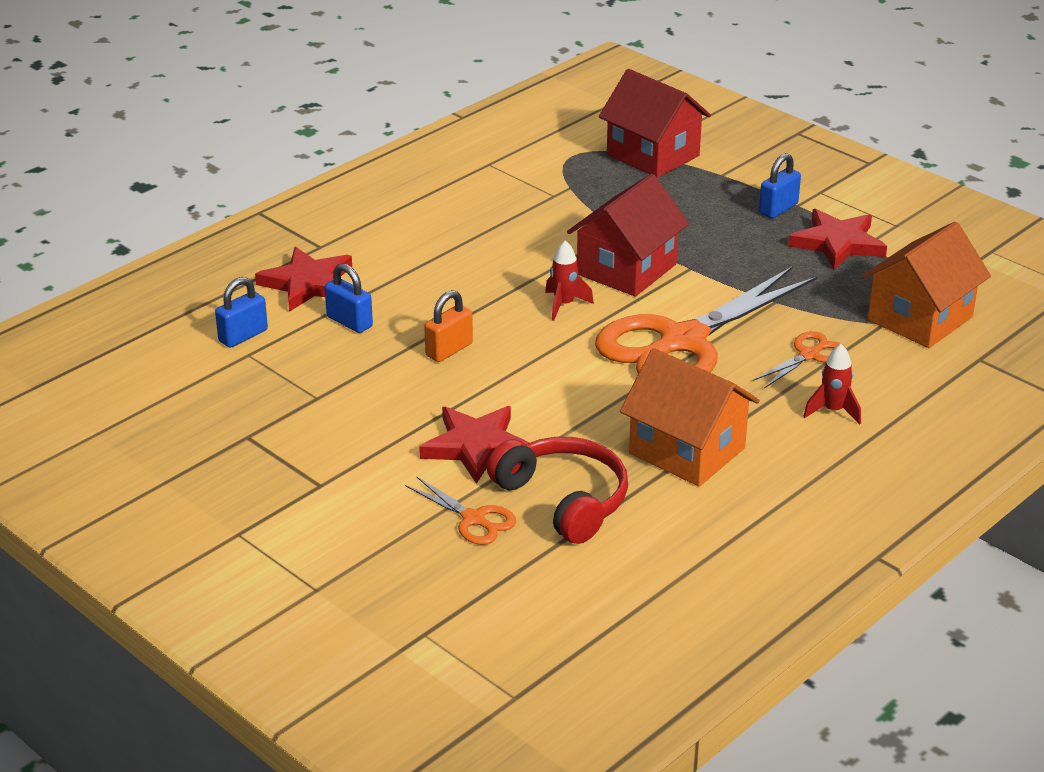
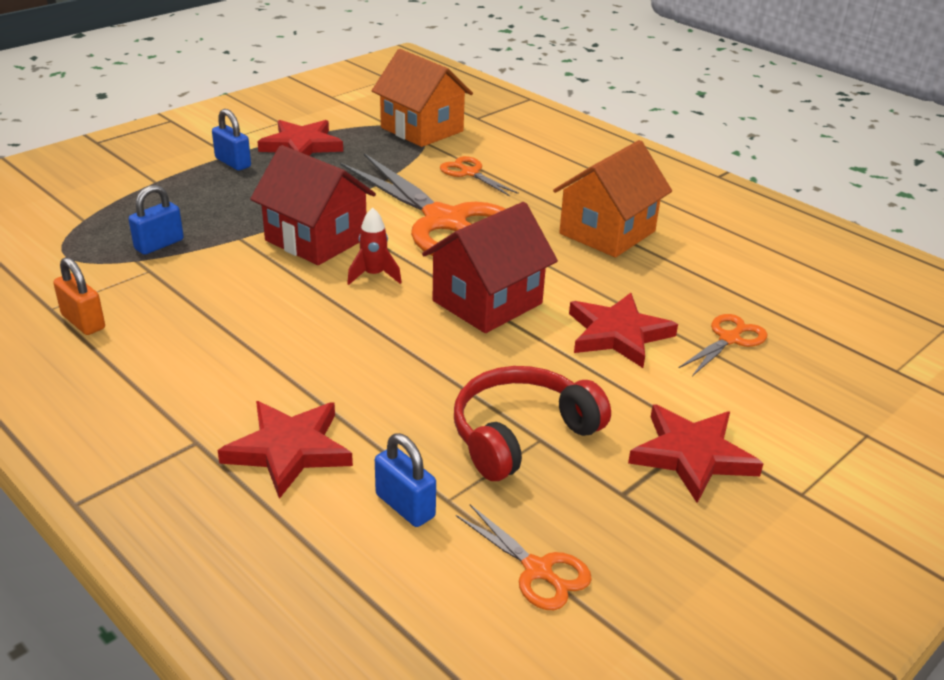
camera: 90 degrees left, 0 degrees up
(171, 393) = (537, 570): none -> orange scissors
(291, 476) = (692, 455): none -> red star
(349, 322) = (384, 415): blue padlock -> blue padlock (159, 244)
(449, 350) = (449, 346): orange padlock -> orange padlock (83, 322)
(564, 500) = (688, 292): red headphones -> red headphones (521, 434)
(653, 155) = (95, 211): red house -> red house (487, 302)
(833, 411) = (546, 172): red rocket -> none

